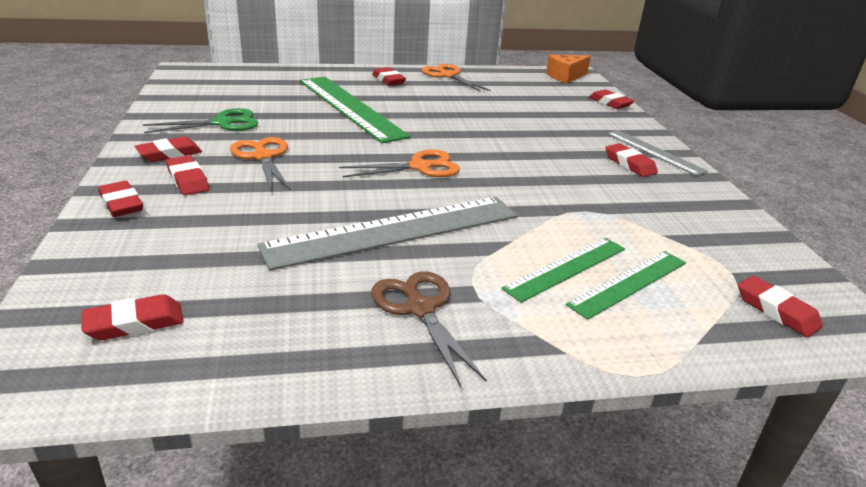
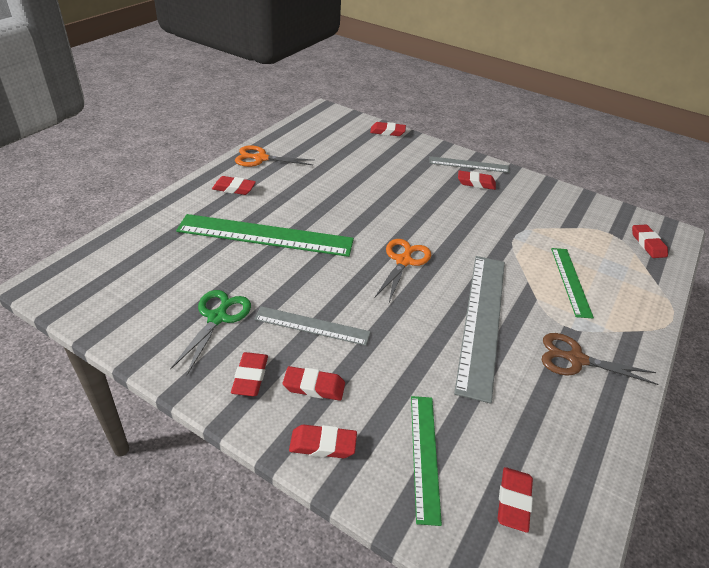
camera: 50 degrees left, 10 degrees up
(263, 157) = (312, 326): orange scissors -> grey ruler
(565, 77) = (326, 118): orange cheese -> none
(628, 283) = (598, 270): green ruler -> green ruler (424, 455)
(776, 311) = (647, 244): red eraser -> red eraser turned 75 degrees clockwise

